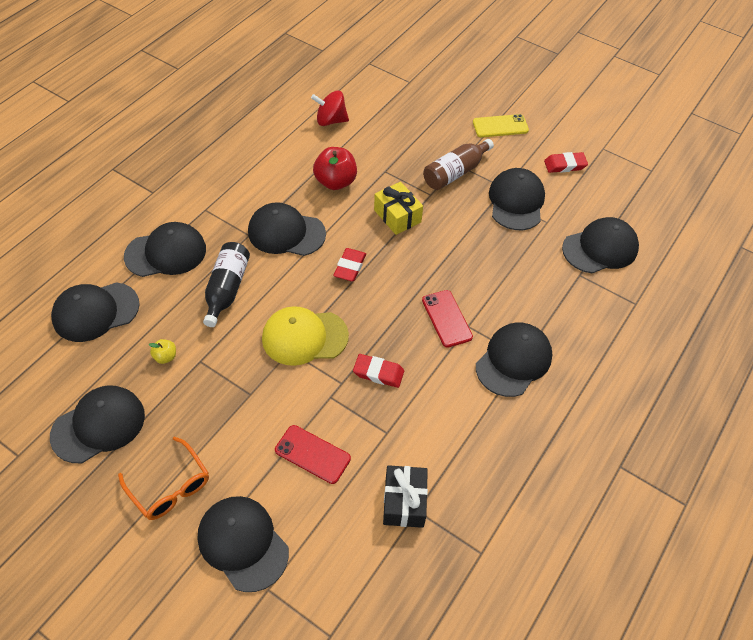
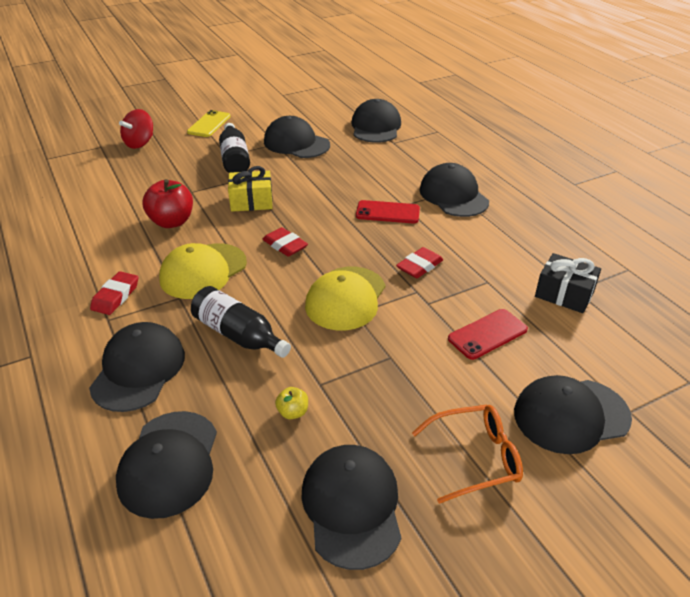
camera: 60 degrees left, 15 degrees down
(286, 233) = (203, 271): black cap -> yellow cap
(330, 120) = (90, 201): red spinning top -> red spinning top (140, 143)
(455, 172) = (234, 159): brown bottle -> black bottle
(565, 165) = (282, 113): red eraser -> red eraser (116, 296)

